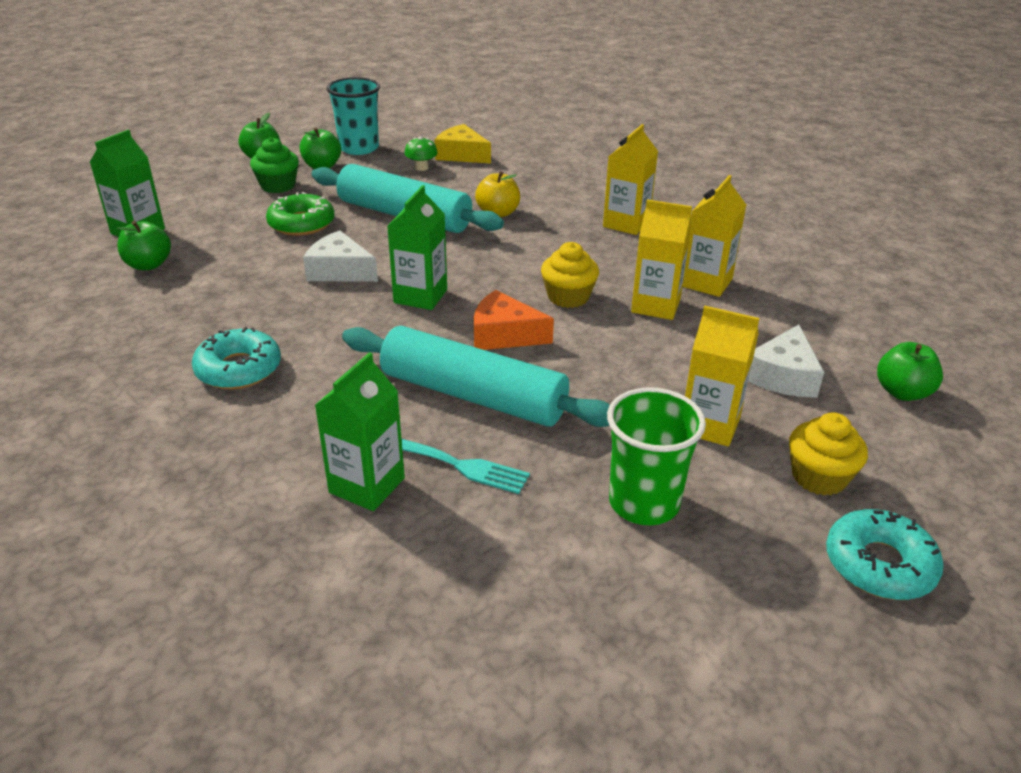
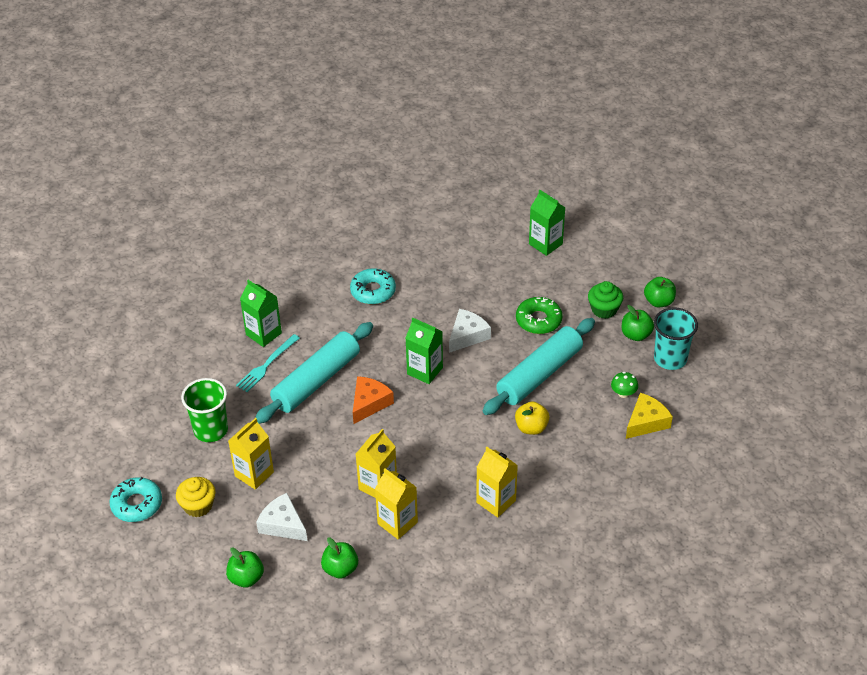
camera: 105 degrees right, 10 degrees up
(148, 265) = (498, 251): green apple -> green apple (340, 569)
(568, 297) = (402, 443): yellow cupcake -> none

